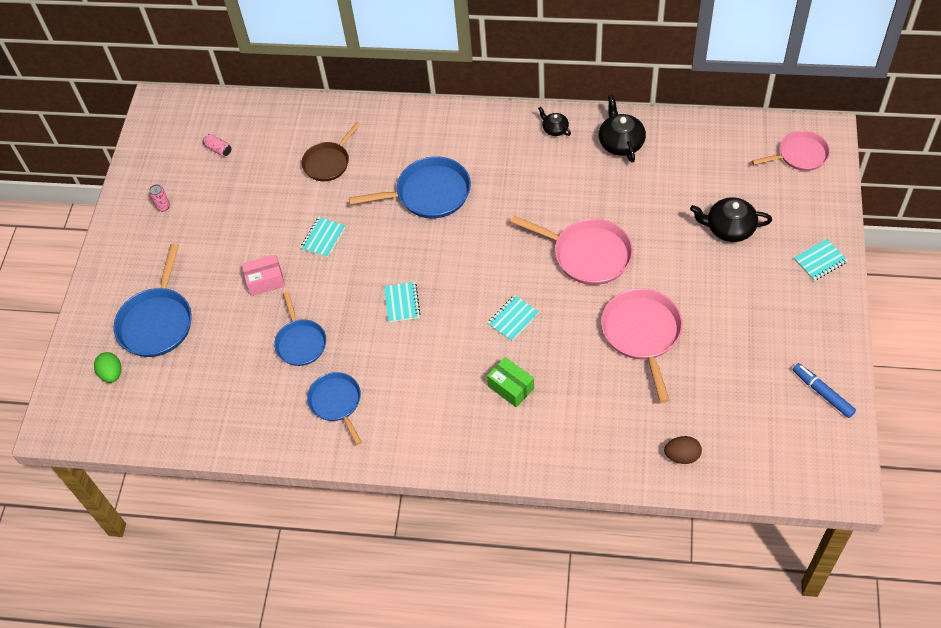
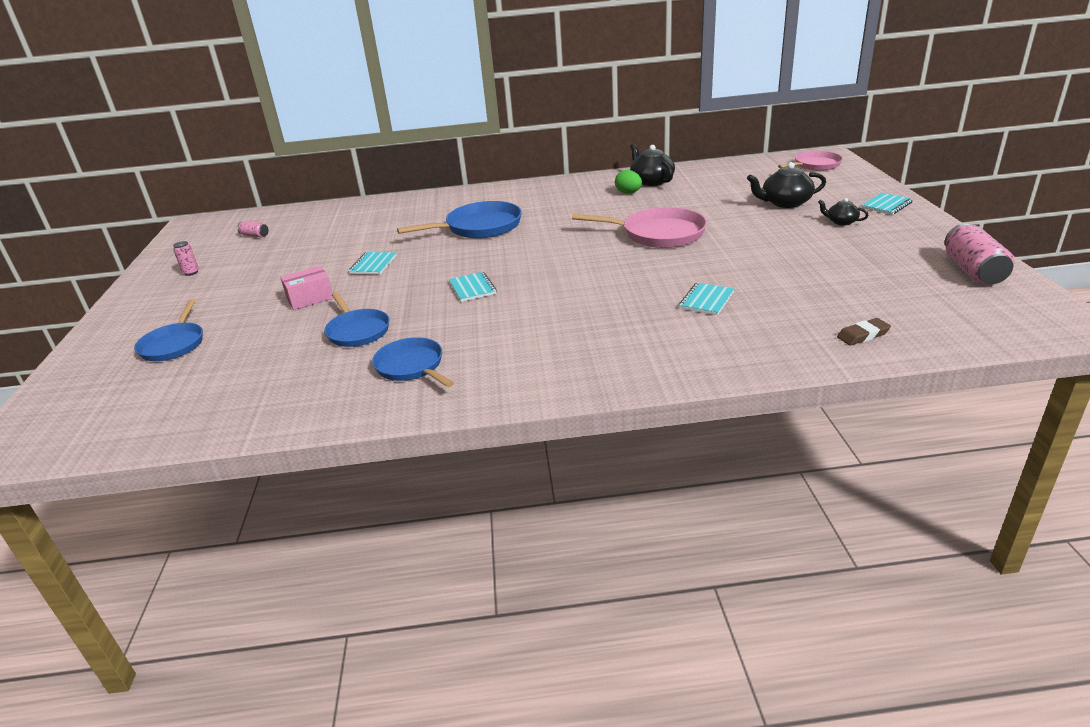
camera: 15 degrees left, 25 degrees down
(112, 374) = (104, 392): green egg -> green egg (628, 193)
(157, 322) = (174, 344): blue pan -> blue pan, size x0.66
(328, 162) = (371, 226): brown pan -> none
(511, 387) = (625, 321): green box -> none
(513, 319) = (602, 279): turquoise notebook -> turquoise notebook (706, 300)
(555, 129) = (586, 183): black teapot -> black teapot (841, 222)
(642, 334) = (748, 266): pink pan -> none
(682, 456) = (863, 335): brown egg -> brown eraser
(822, 393) = (973, 270): blue marker -> pink can

